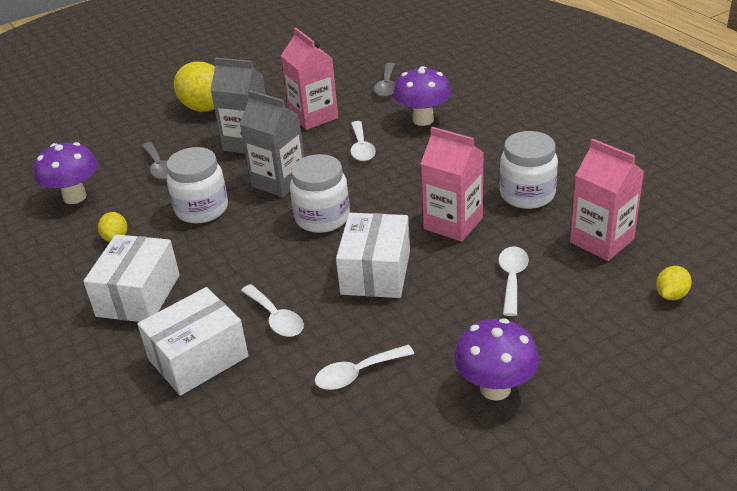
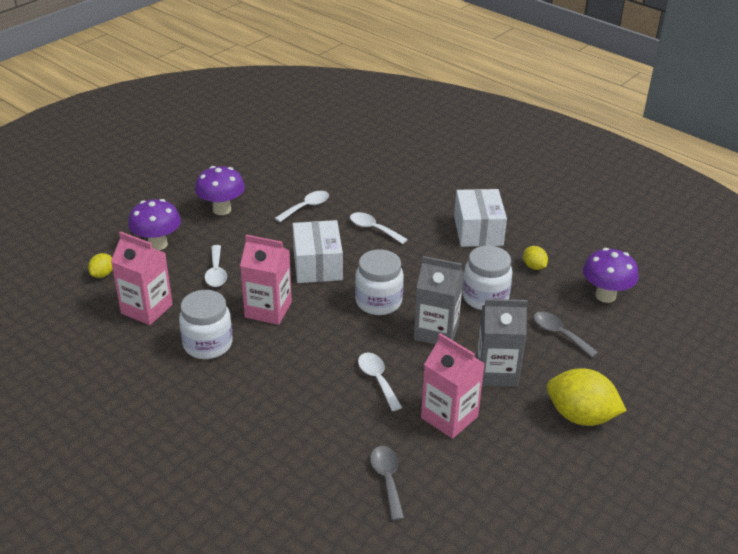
camera: 160 degrees right, 0 degrees up
(198, 358) = (409, 203): white box -> none
(423, 120) = (326, 426): purple mushroom -> purple mushroom (157, 244)

